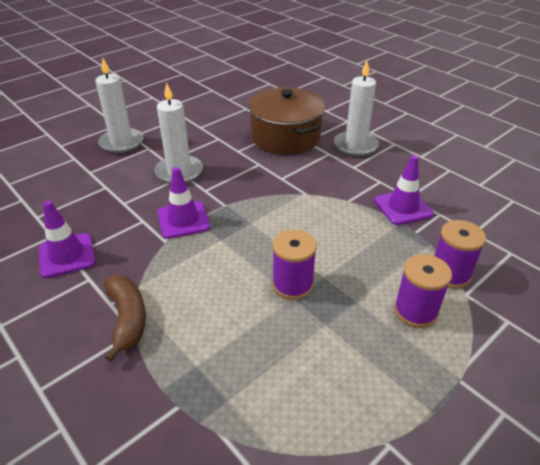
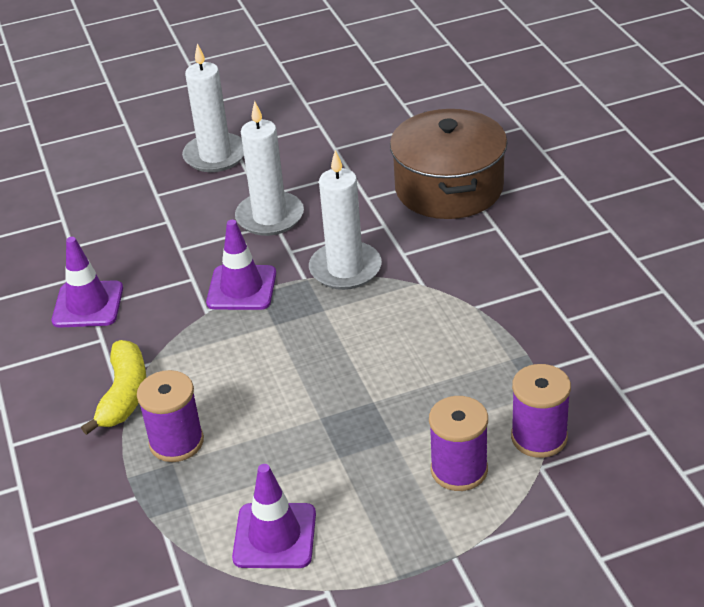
camera: 25 degrees right, 0 degrees up
(127, 319) = (124, 395): brown banana -> yellow banana
(292, 284) = (329, 402): purple spool -> purple spool (176, 442)
(355, 146) = (546, 222): white candle -> white candle (345, 269)
(403, 207) = (545, 333): purple traffic cone -> purple traffic cone (274, 536)

